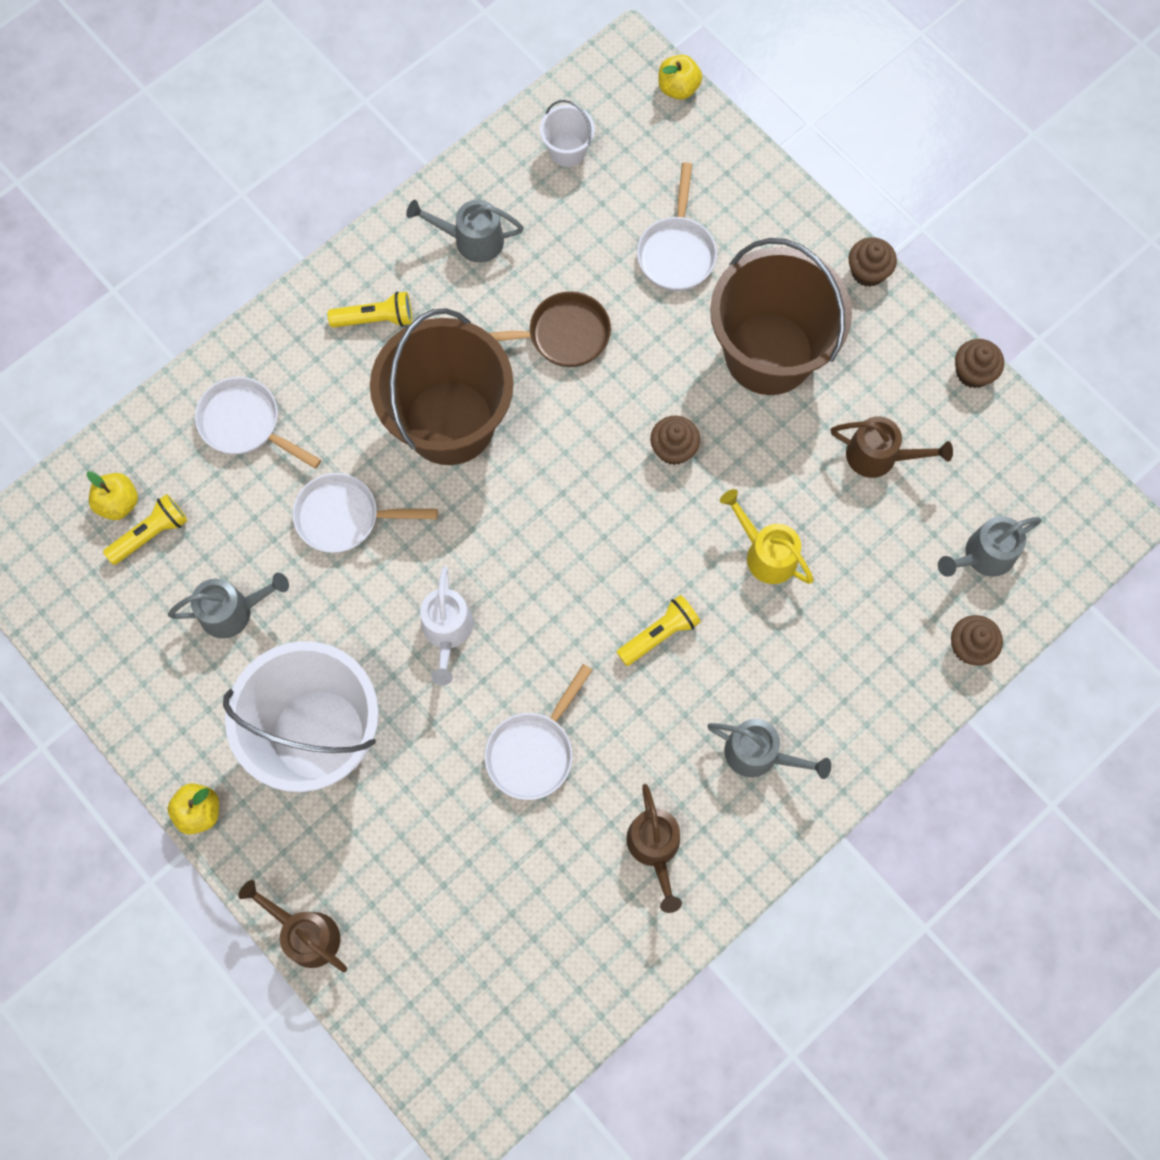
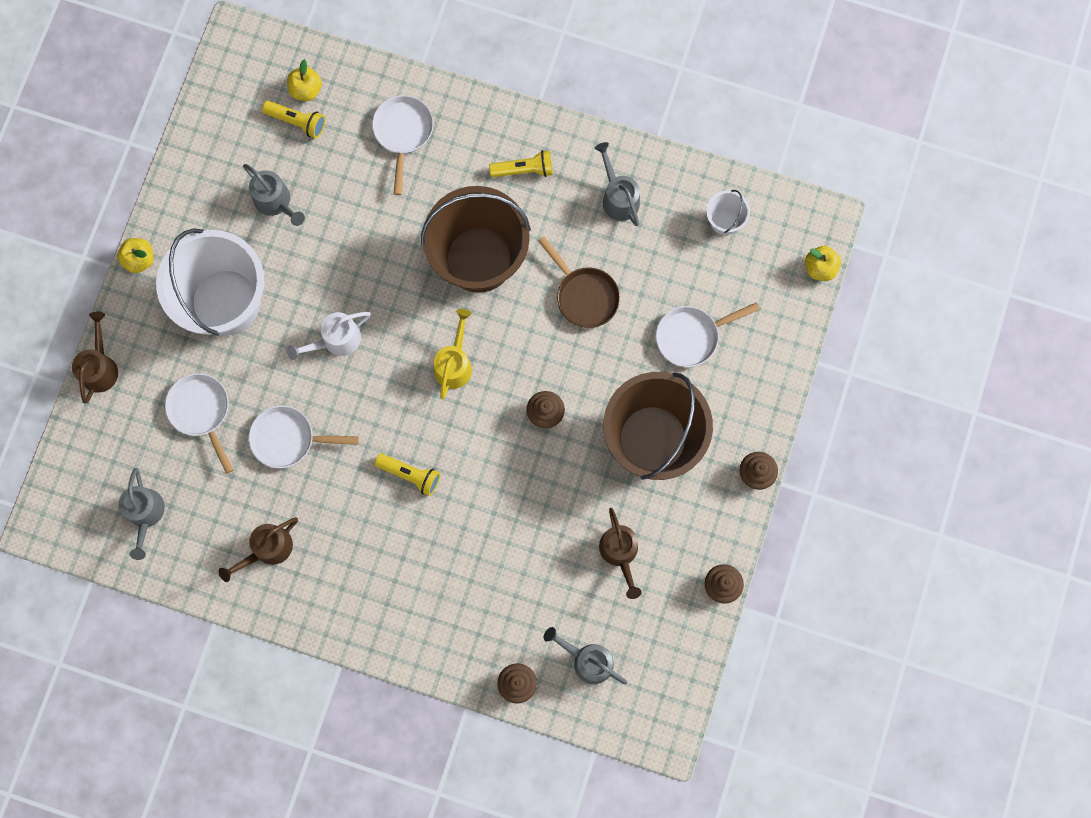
camera: 60 degrees right, 5 degrees up
(345, 517) = (376, 232): white pan -> white pan (201, 412)
(376, 318) = (524, 169): yellow flashlight -> yellow flashlight turned 60 degrees counterclockwise
(760, 754) = (365, 583): grey watering can -> grey watering can (145, 515)
(765, 553) = (506, 513): yellow watering can -> yellow watering can (454, 363)

